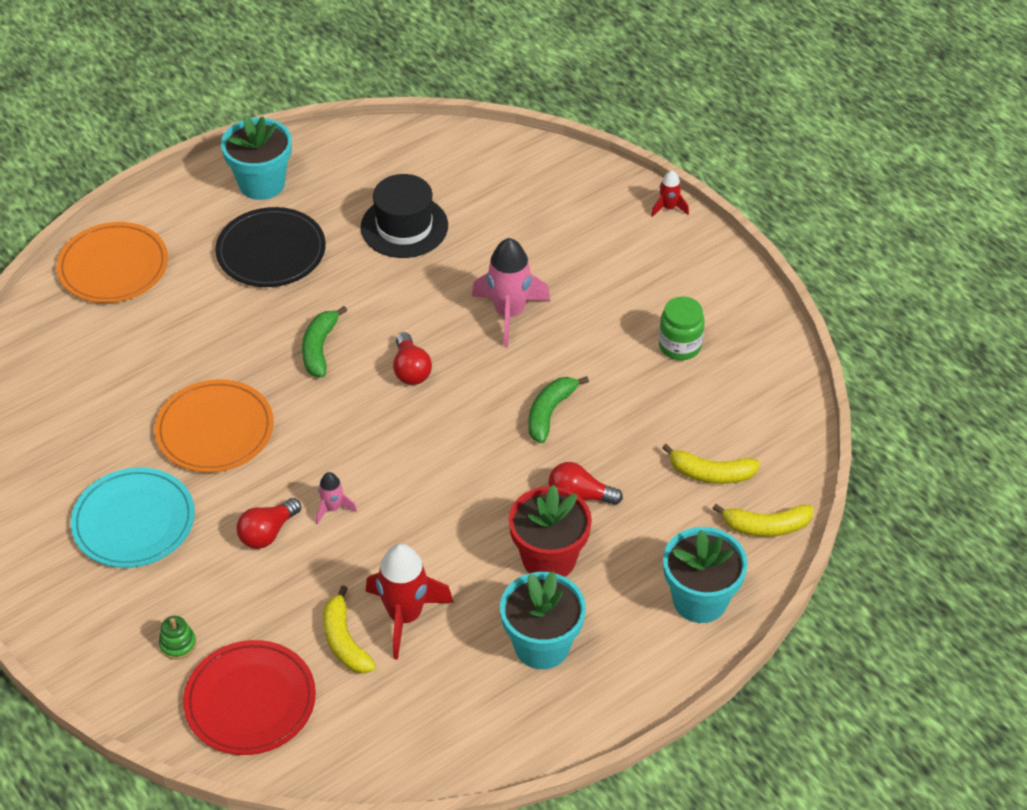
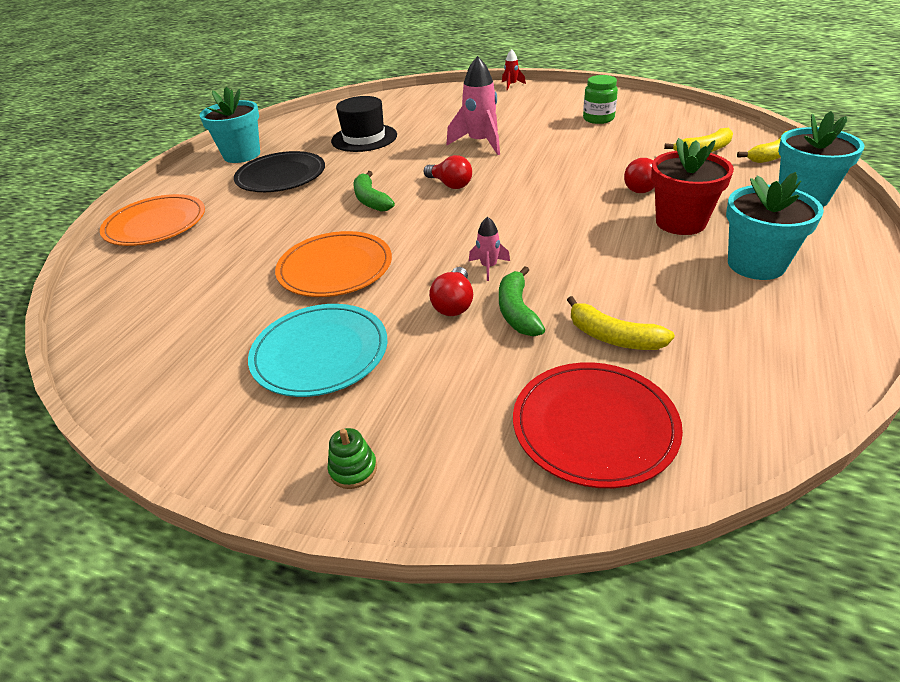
camera: 30 degrees left, 10 degrees down
(178, 644) = (466, 420): green stacking toy -> green stacking toy (353, 469)
(405, 616) = (635, 298): red rocket -> none
(550, 412) = (569, 166): green banana -> green banana (517, 311)

